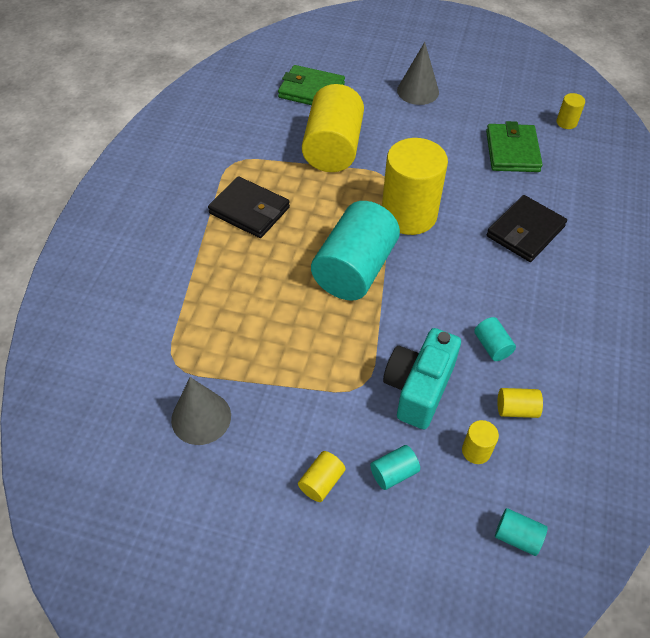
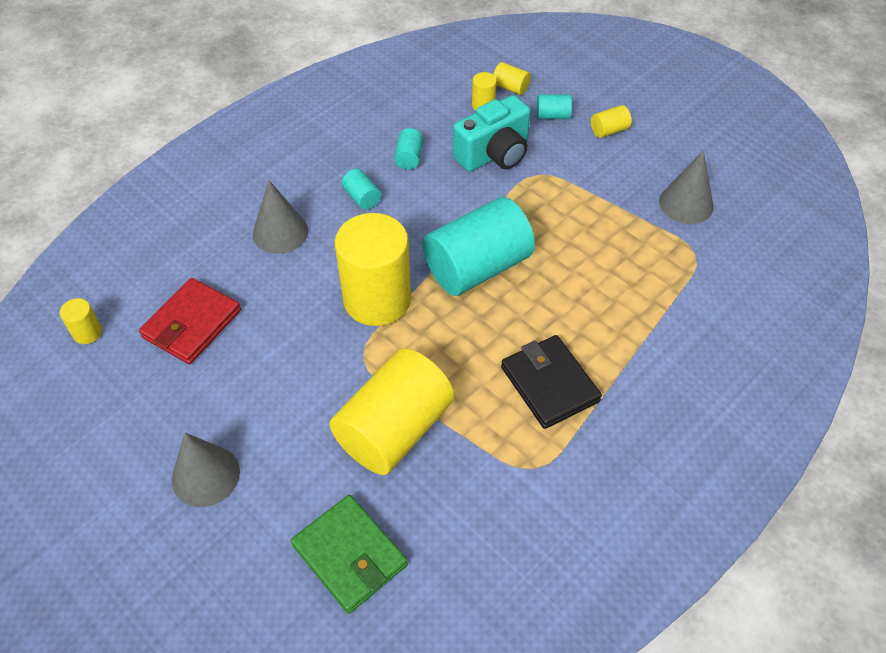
camera: 150 degrees left, 0 degrees up
(512, 151) = (192, 324): green wallet -> red wallet
(516, 409) = (431, 114): yellow cylinder -> yellow cylinder (510, 87)
(517, 537) = (495, 59): turquoise cylinder -> turquoise cylinder (362, 198)
(525, 231) = (280, 232): black wallet -> grey cone

